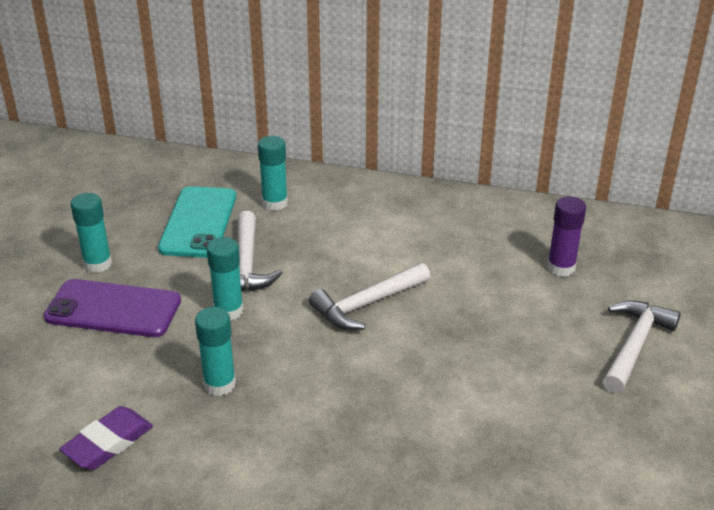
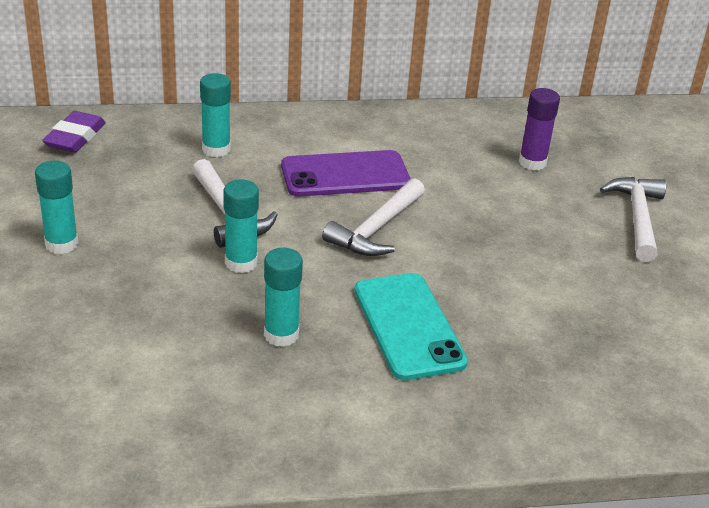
camera: 25 degrees left, 0 degrees up
(108, 443) = (203, 418): purple eraser -> purple eraser (75, 137)
(113, 309) = (113, 286): purple phone -> purple phone (345, 175)
(198, 222) = (146, 182): turquoise phone -> turquoise phone (408, 326)

